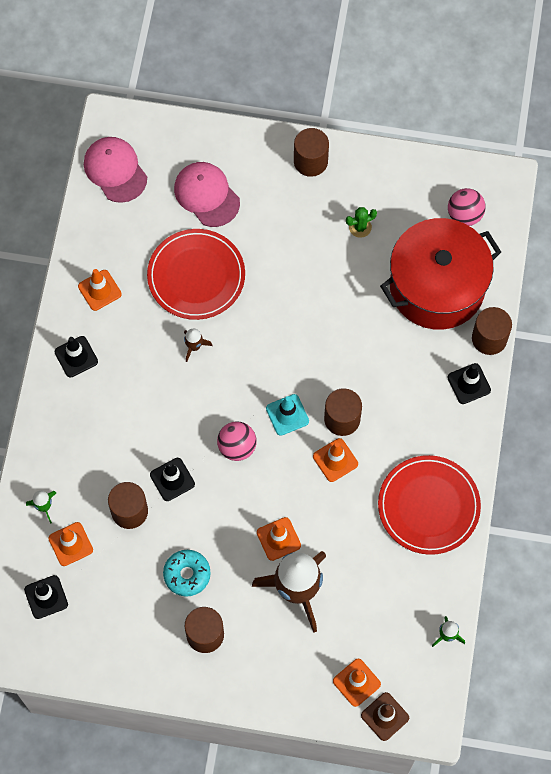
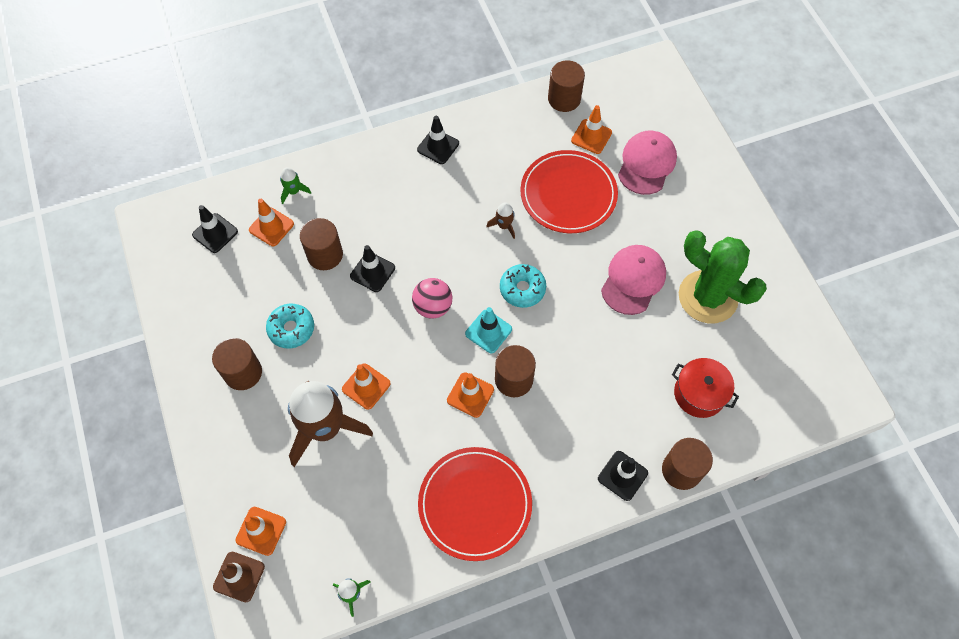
camera: 60 degrees right, 5 degrees down
(99, 290) = (507, 133): orange traffic cone -> orange traffic cone (591, 136)
(115, 170) = (618, 90): pink cap -> pink cap (633, 280)
(264, 366) = (522, 289): none -> turquoise donut
(310, 161) = (738, 225): brown cylinder -> brown cylinder (564, 99)
(360, 227) = (708, 297): green cactus -> green cactus, size x2.48
(437, 287) = (699, 394): red pot -> red pot, size x0.49
(464, 215) = (788, 380): pink ball -> none

